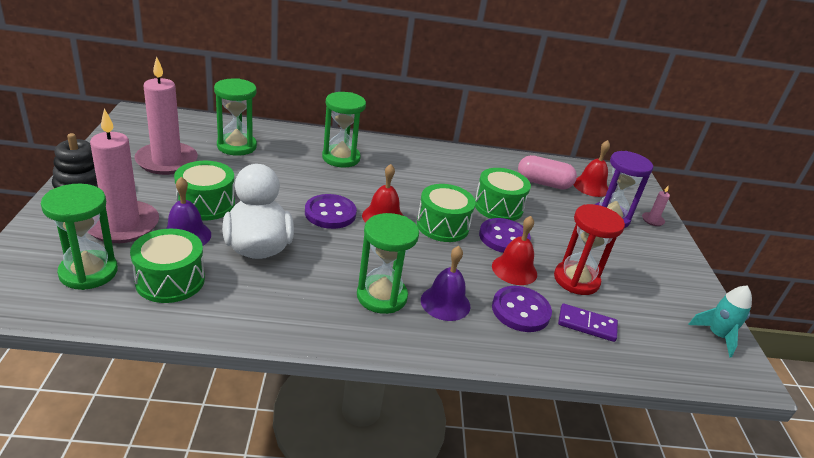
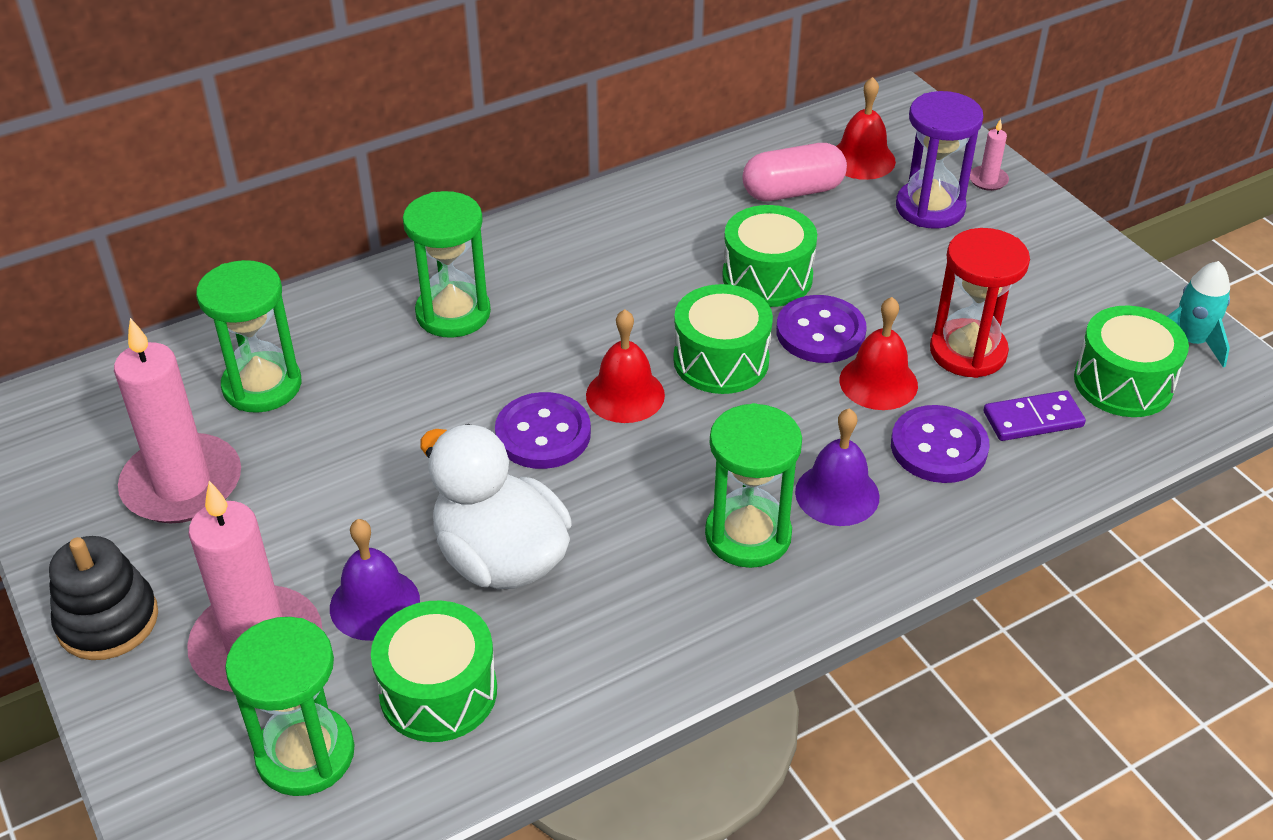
camera: 25 degrees left, 10 degrees up
(206, 204) = (341, 529): green drum -> green drum (1123, 383)

